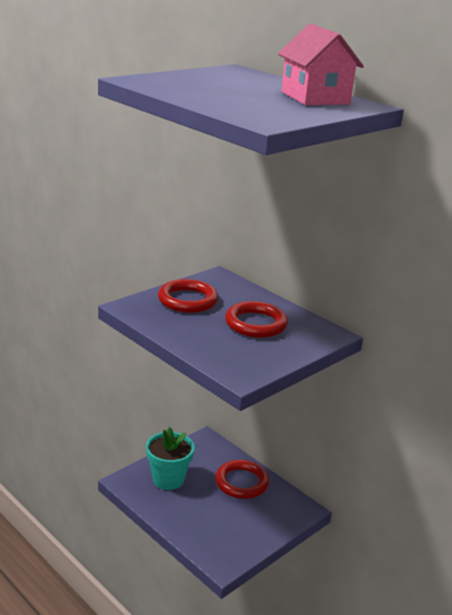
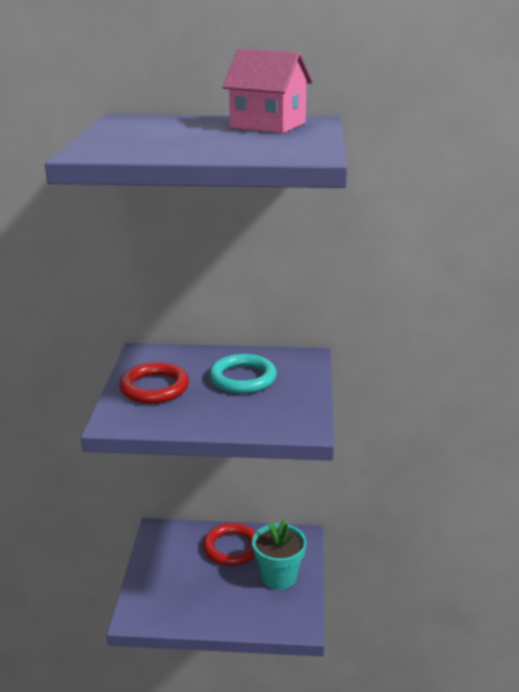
camera: 40 degrees left, 0 degrees up
(168, 479) = (169, 587): turquoise flower pot -> turquoise flower pot (278, 576)
(256, 324) = (242, 378): red ring -> turquoise ring

